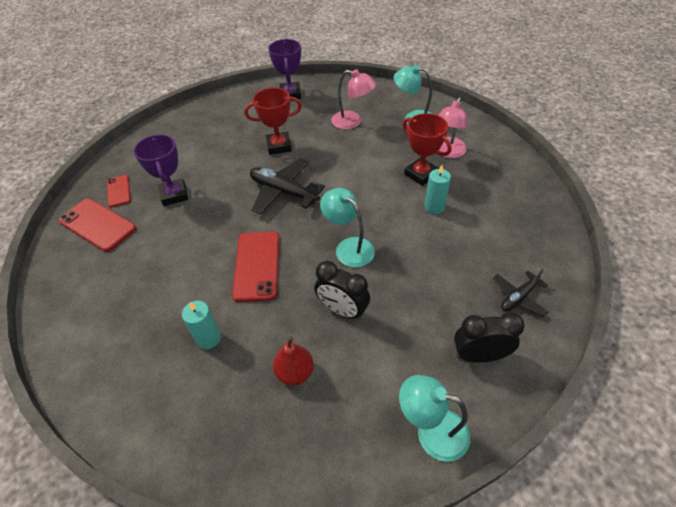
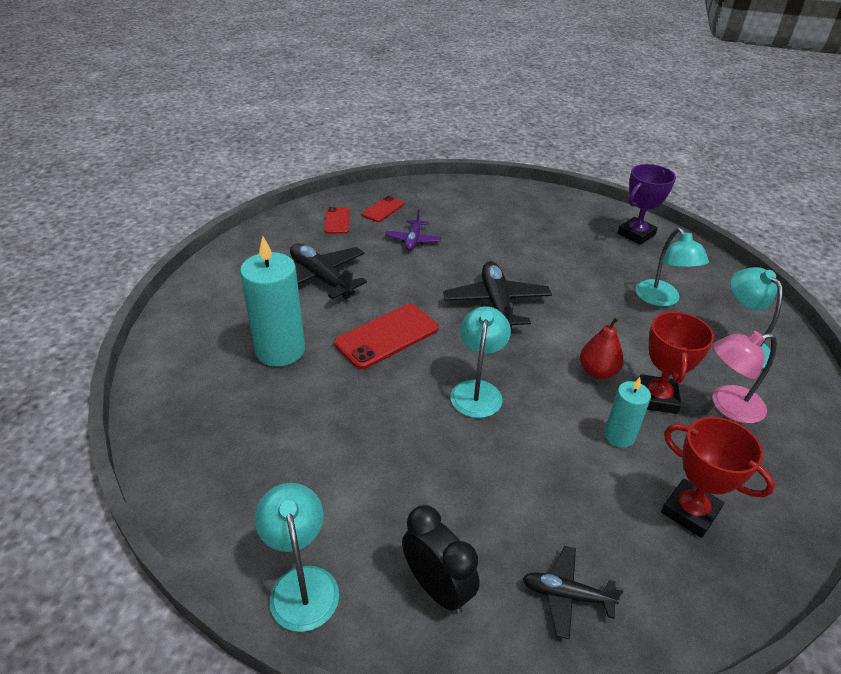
camera: 50 degrees right, 10 degrees down
(97, 225) = (337, 221): red phone -> red phone, size x0.58
(155, 271) = (321, 279): none -> black plane
(174, 195) = (413, 240): purple trophy -> purple plane
(208, 338) = (280, 350): turquoise candle -> turquoise candle, size x1.81
(279, 146) = (552, 267): red trophy -> red trophy (690, 511)
(295, 372) = (290, 429): red pear -> red pear (597, 372)
(342, 310) = (391, 428): black clock -> none
(352, 122) = (661, 299): pink lamp -> turquoise lamp

